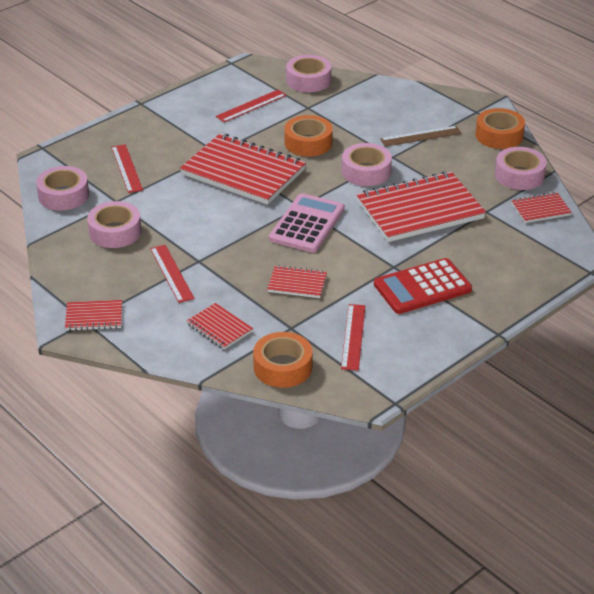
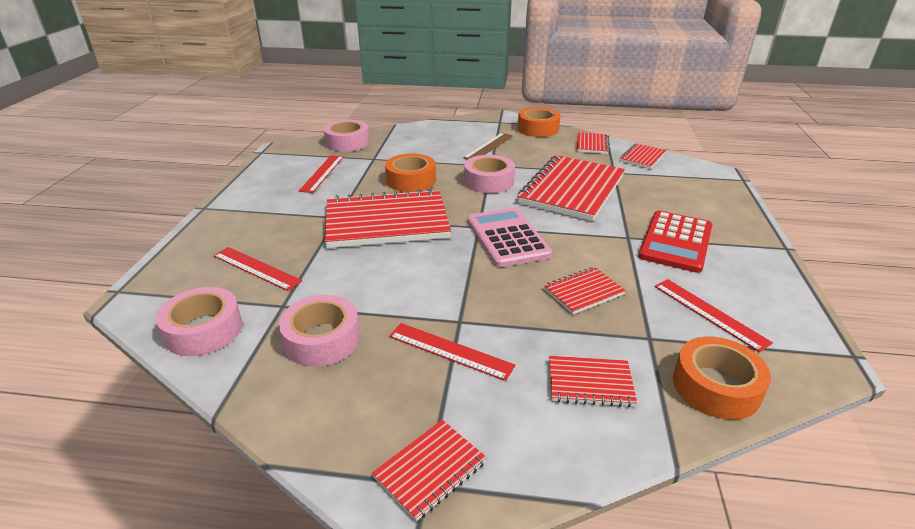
camera: 40 degrees left, 5 degrees down
(519, 175) = (592, 144): pink tape -> red notebook

